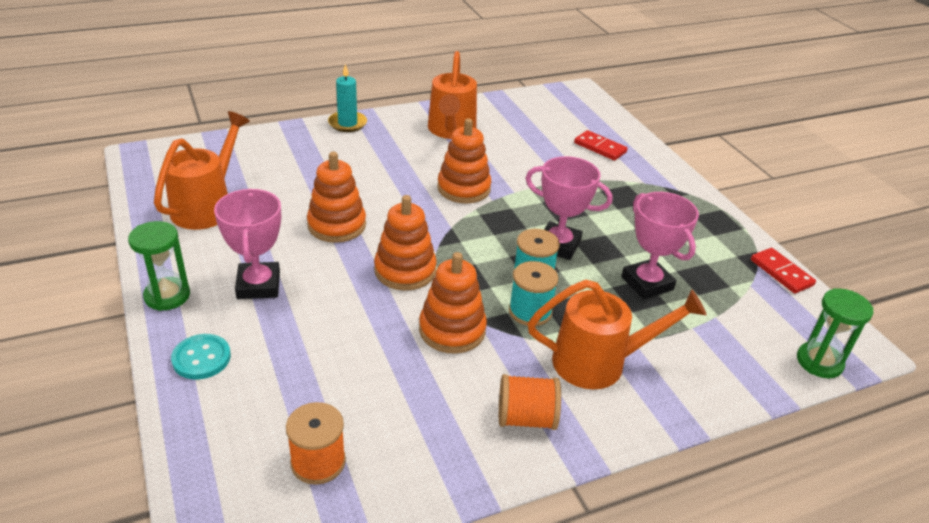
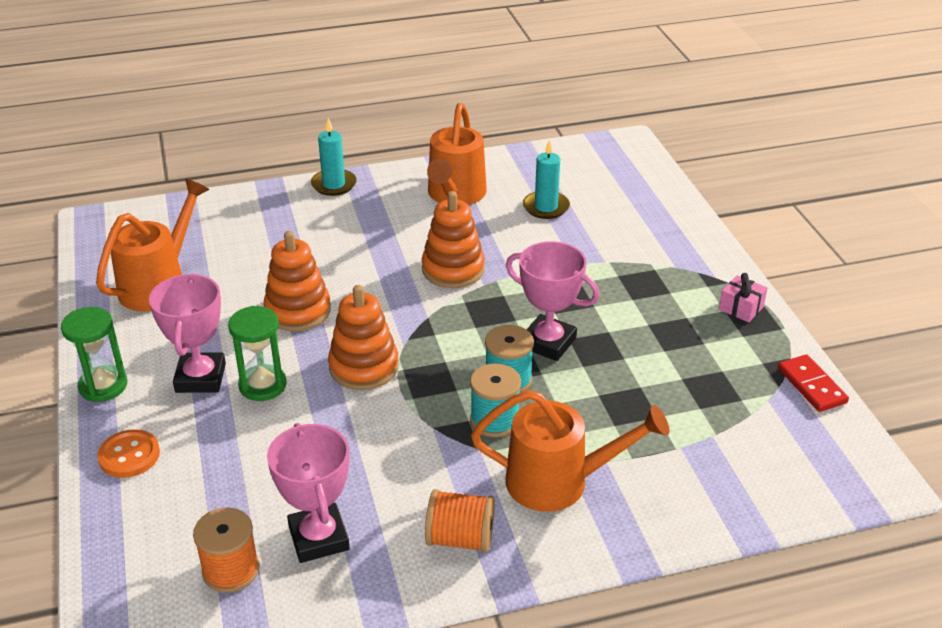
camera: 10 degrees right, 0 degrees up
(201, 358) = (129, 455): turquoise button -> orange button
(452, 330) = (401, 437): orange stacking toy -> none
(528, 139) = (546, 207): none -> turquoise candle
(600, 147) = (632, 220): red domino -> none
(647, 283) = (641, 392): pink trophy -> pink trophy (319, 538)
(706, 213) = (741, 308): none -> pink gift
(819, 362) = (821, 495): green hourglass -> green hourglass (262, 385)

